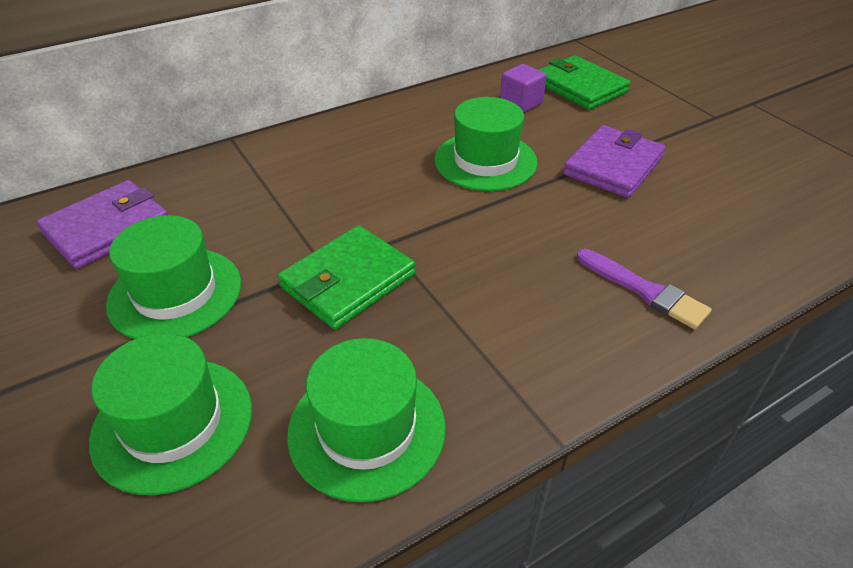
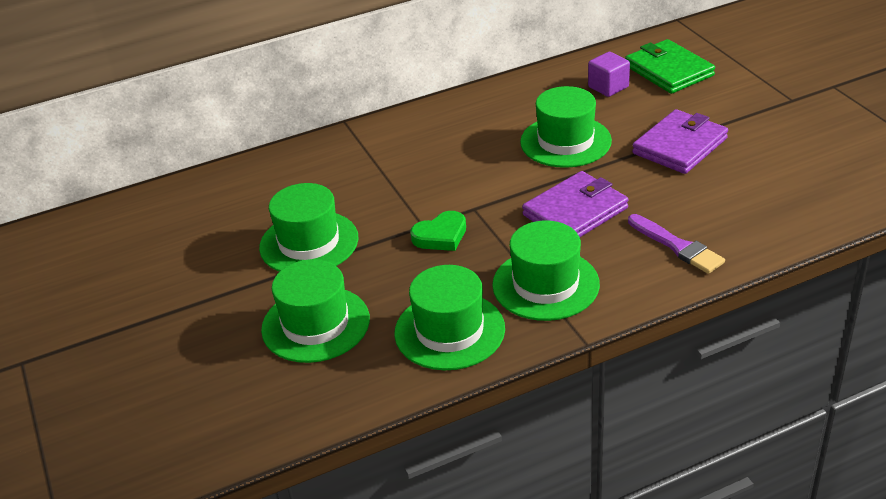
camera: 10 degrees right, 5 degrees down
(107, 228) = (251, 195): purple wallet -> purple wallet (575, 212)
(348, 281) = (441, 236): green wallet -> green heart
(490, 350) = (545, 284): none -> green hat

